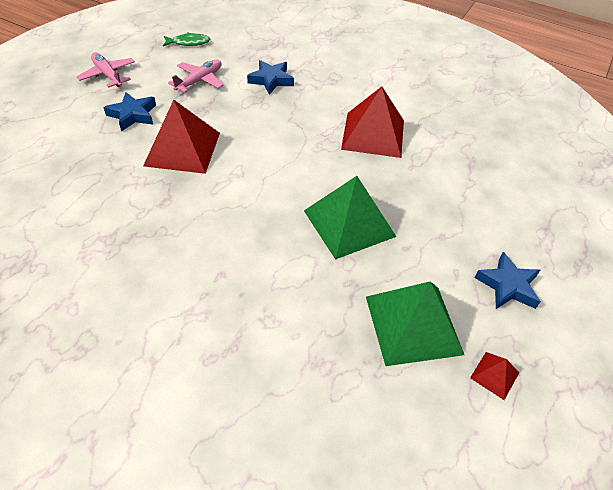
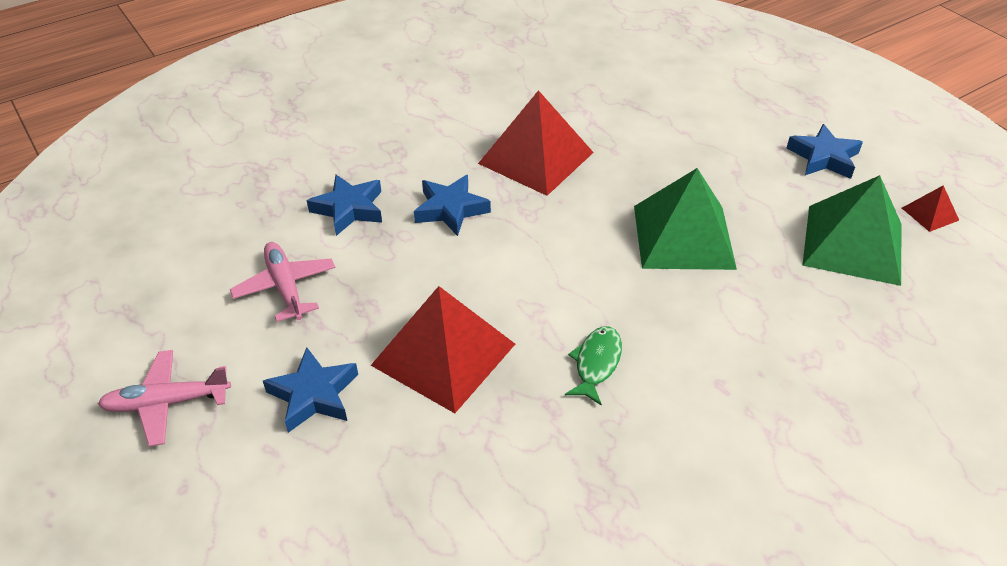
camera: 60 degrees left, 5 degrees down
(189, 43) = (164, 270): green fish -> green fish (596, 363)
(298, 115) = (450, 209): none -> blue star

